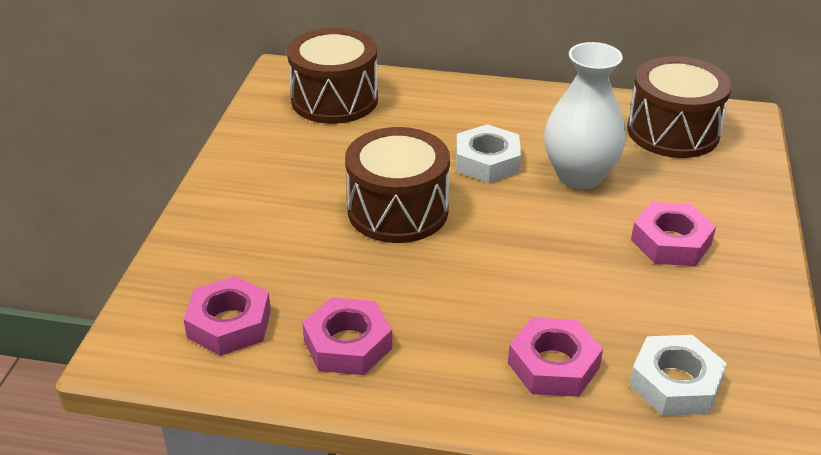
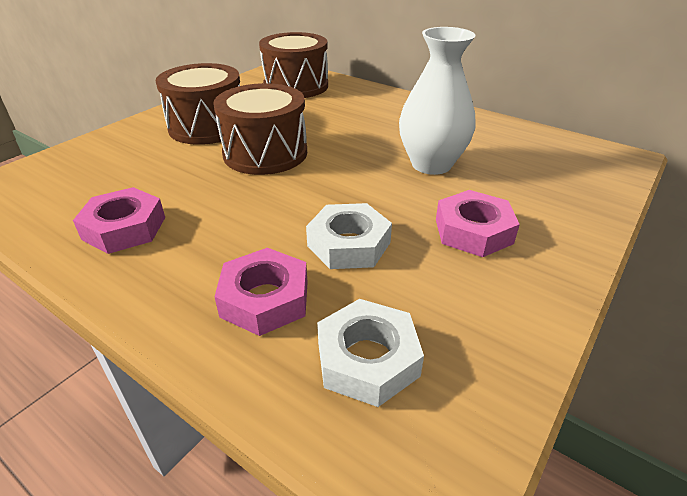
camera: 25 degrees right, 0 degrees up
(229, 324) = (68, 190): pink nut -> none
(487, 161) = (365, 139): white nut -> white nut (349, 244)
(673, 132) = (543, 153): brown drum -> brown drum (207, 127)

